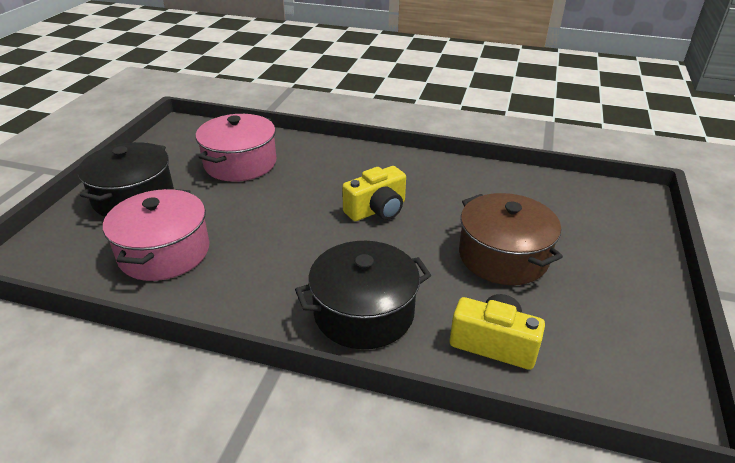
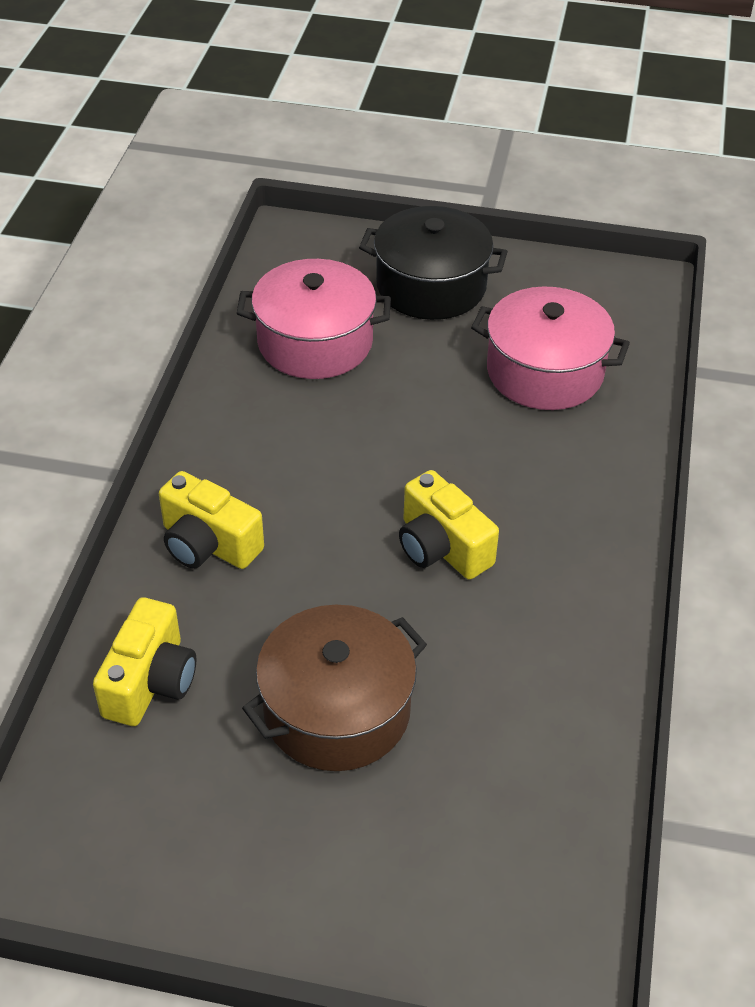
camera: 85 degrees right, 10 degrees up
(364, 312) = (208, 544): black pot -> yellow camera

